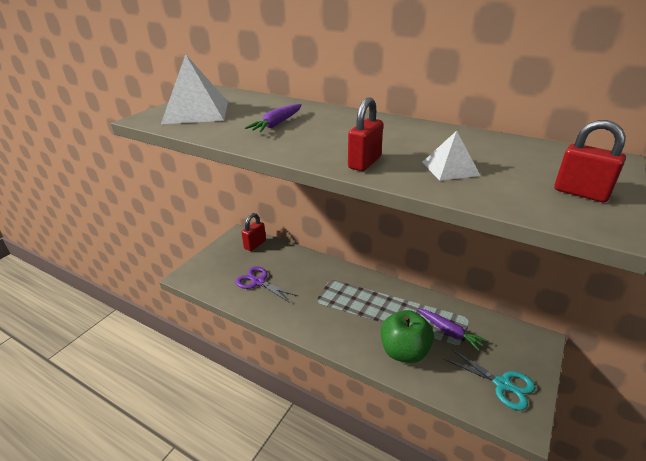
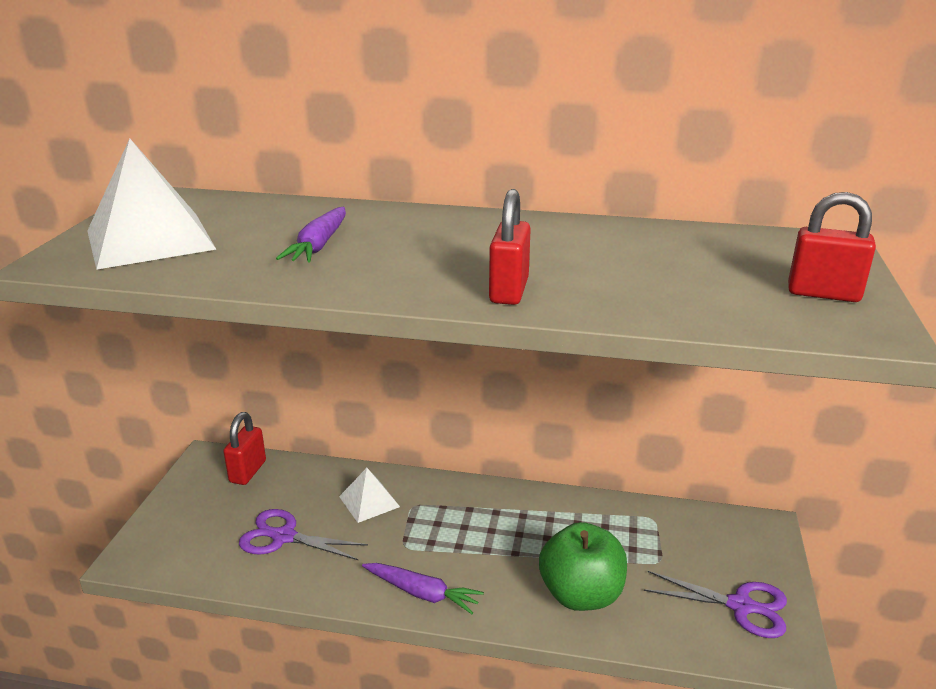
camera: 20 degrees left, 5 degrees down
(449, 332) = (635, 546): purple carrot -> purple carrot (422, 593)
(450, 168) = (638, 283): white pyramid -> white pyramid (369, 501)
(502, 384) = (740, 606): turquoise scissors -> purple scissors

